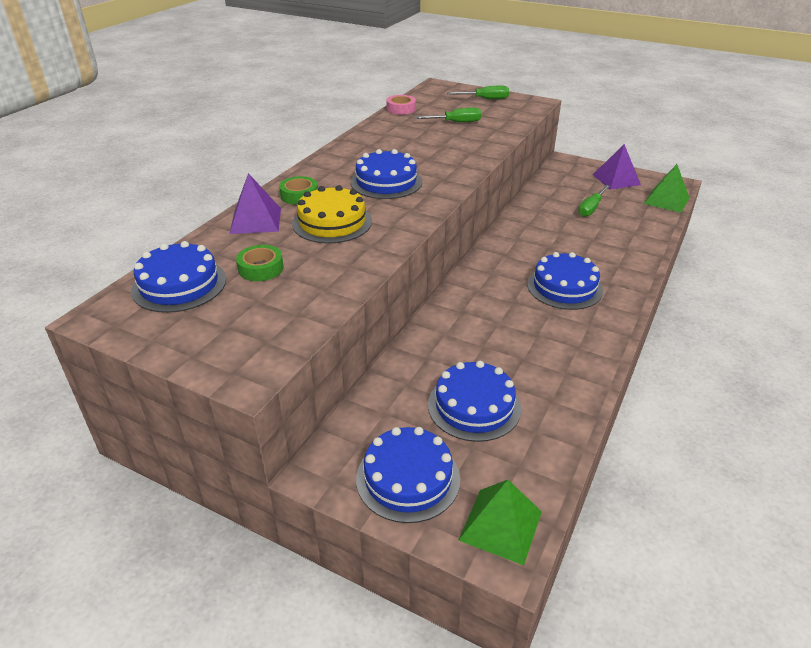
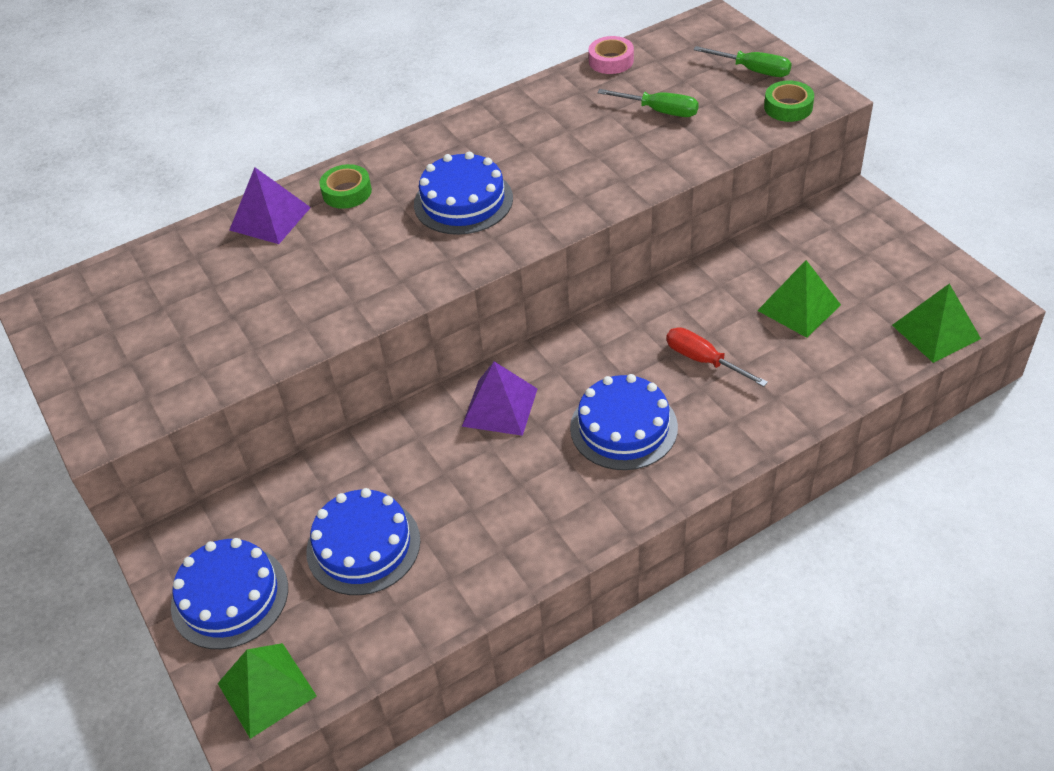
camera: 35 degrees right, 10 degrees up
(179, 284) = (130, 288): blue cake -> none
(261, 268) = (218, 294): green tape -> green tape (788, 107)
(332, 222) = (344, 250): yellow cake -> none
(570, 244) = (703, 360): none -> red screwdriver
(591, 208) = (798, 307): green screwdriver -> green pyramid
(616, 179) = (898, 264): purple pyramid -> purple pyramid (499, 407)

